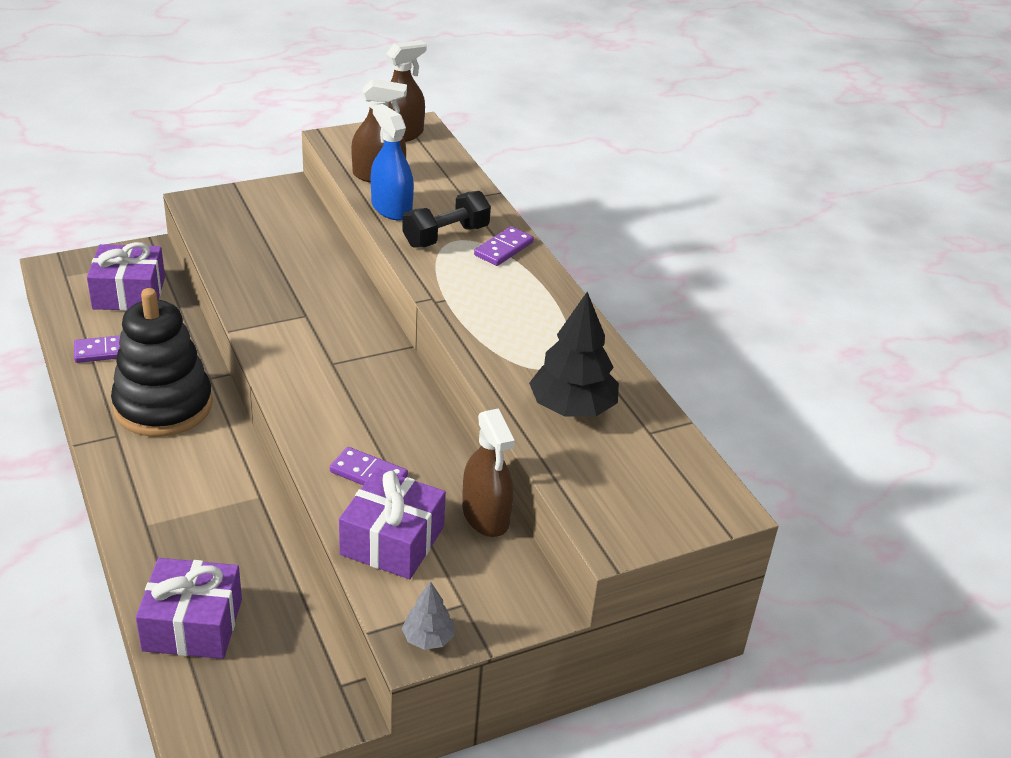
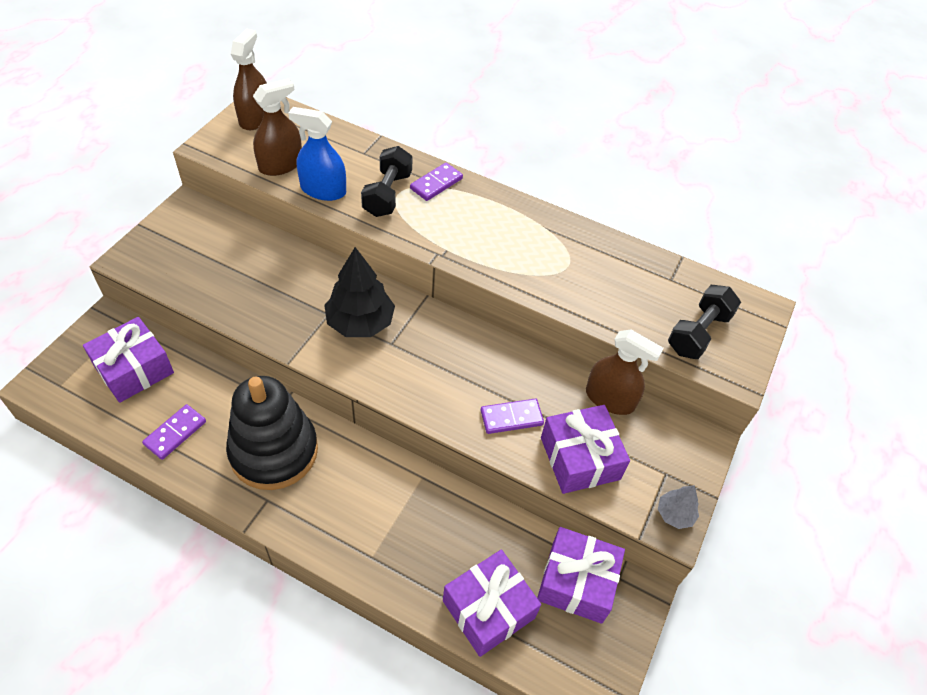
camera: 40 degrees left, 15 degrees up
(296, 660) = (576, 582): none -> purple gift
(504, 249) = (436, 184): purple domino -> purple domino turned 45 degrees clockwise
(572, 408) = (613, 289): black tree -> black tree (360, 322)
(617, 487) = (698, 333): none -> black dumbbell

